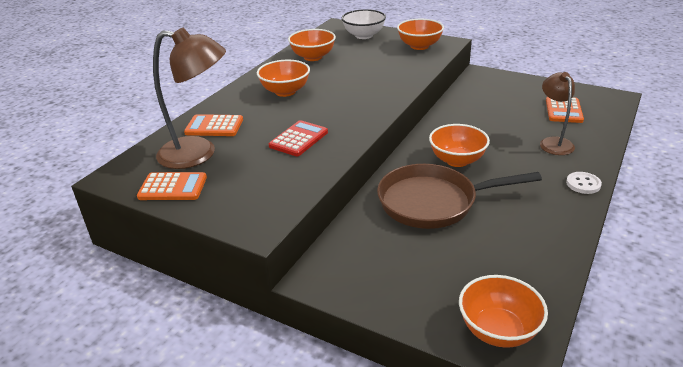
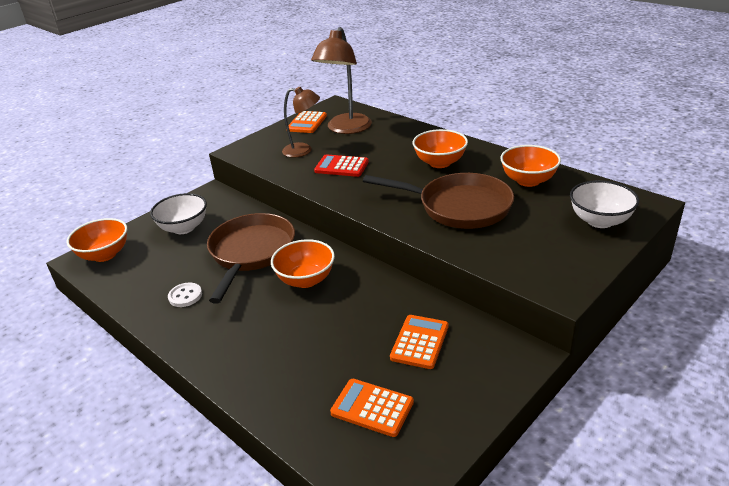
camera: 105 degrees right, 0 degrees up
(214, 126) = (386, 133): orange calculator -> orange calculator (420, 342)
(298, 139) = (341, 166): red calculator -> red calculator turned 150 degrees clockwise
(361, 77) = (459, 207): none -> brown pan
(407, 273) = (184, 228): none -> white bowl
(419, 46) = (549, 262): orange bowl -> none
(553, 142) = (298, 364): brown lamp -> brown lamp (303, 150)
(583, 184) = (209, 357): white button -> white button (185, 296)

